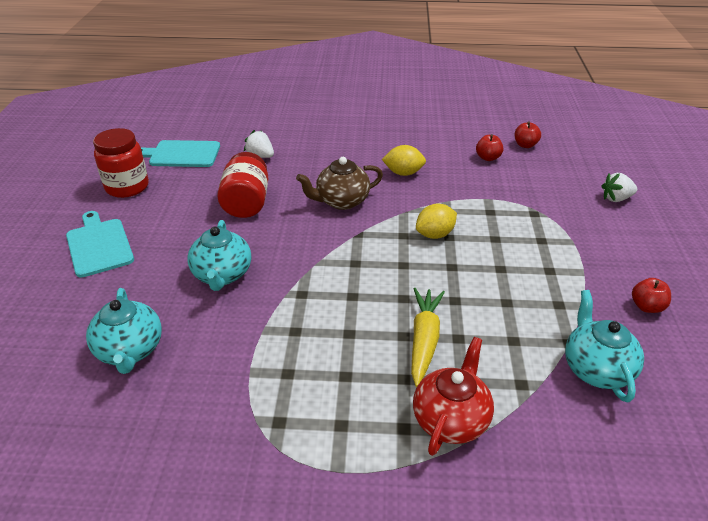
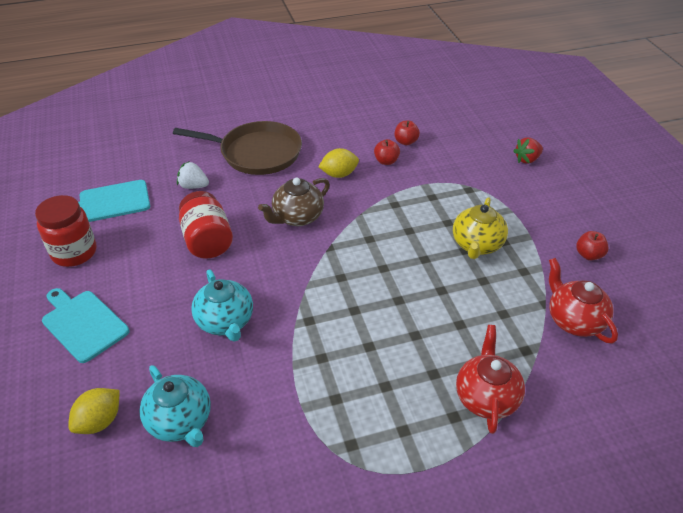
camera: 20 degrees left, 5 degrees up
(334, 140) = (256, 153): none -> brown pan
(424, 340) = (433, 334): yellow carrot -> none
(435, 234) = (396, 231): yellow lemon -> yellow lemon (99, 421)
(517, 267) = (477, 245): none -> yellow teapot
(525, 145) = (432, 121): red apple -> red apple (386, 161)
(596, 369) = (574, 320): turquoise teapot -> red teapot
(616, 199) = (527, 159): white strawberry -> red strawberry

